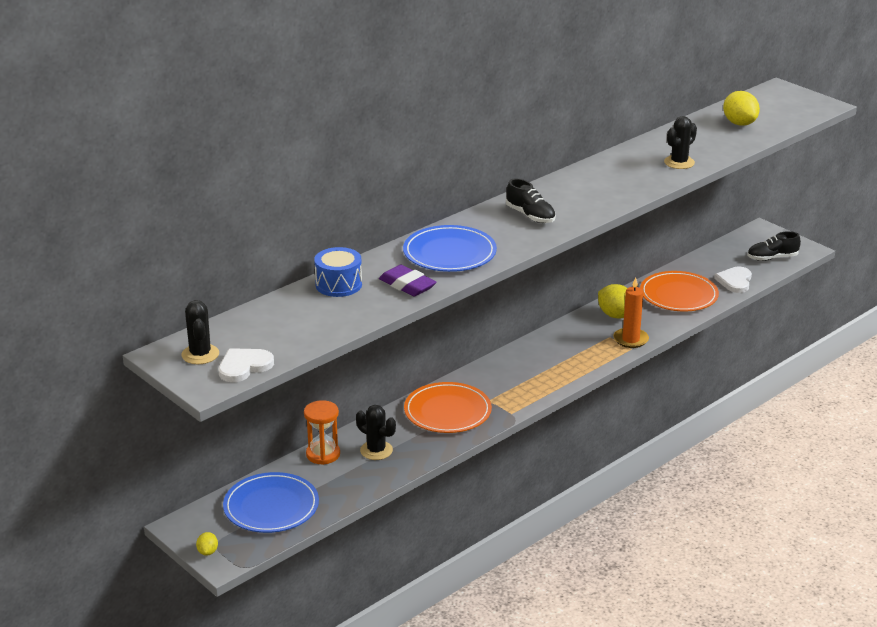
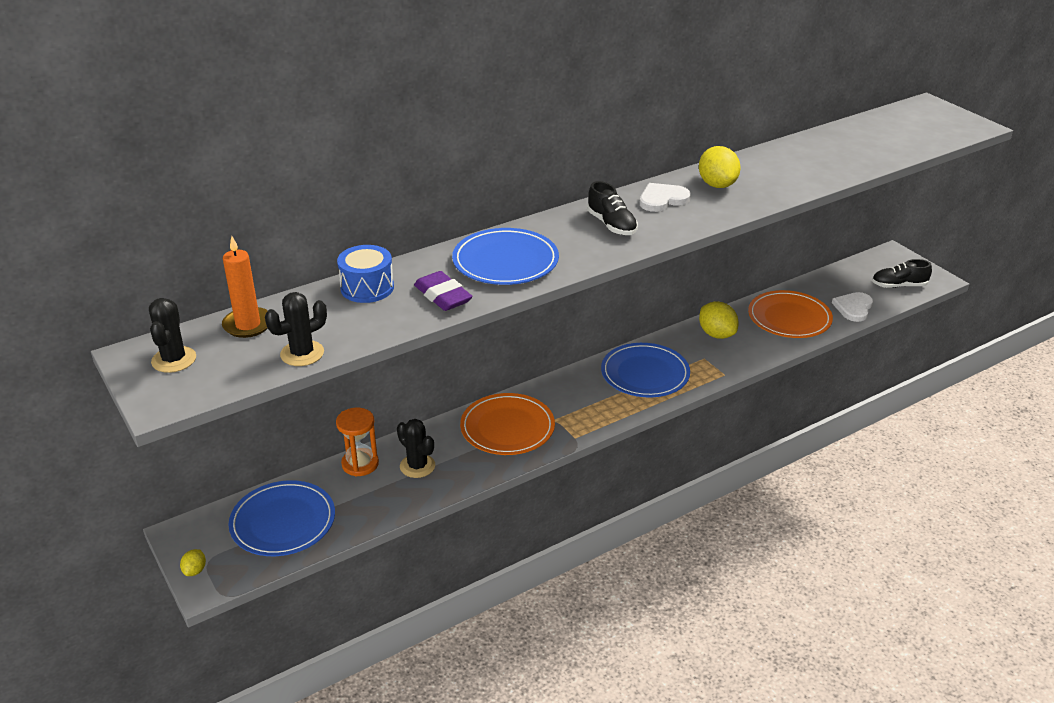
camera: 10 degrees right, 5 degrees up
(244, 366) = (214, 381): white heart -> white heart (662, 199)
(559, 355) = (645, 374): none -> blue plate
(630, 339) = (726, 364): orange candle -> orange candle (248, 325)
(679, 162) = (797, 177): black cactus -> black cactus (302, 353)
(739, 123) = (875, 139): yellow lemon -> yellow lemon (717, 185)

